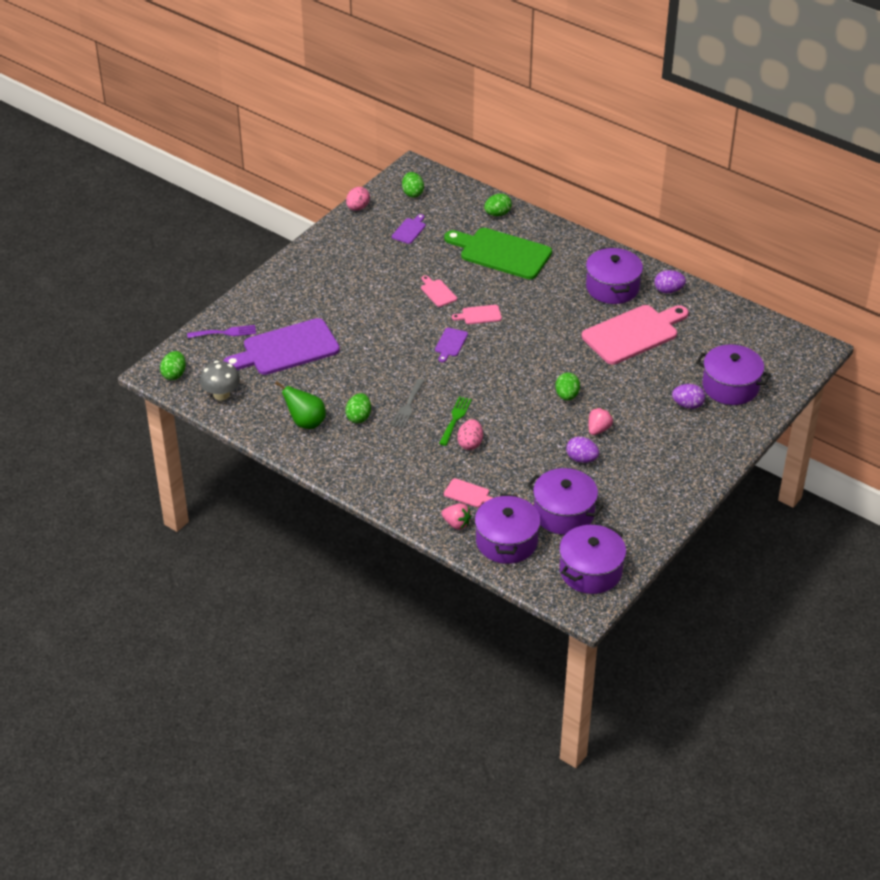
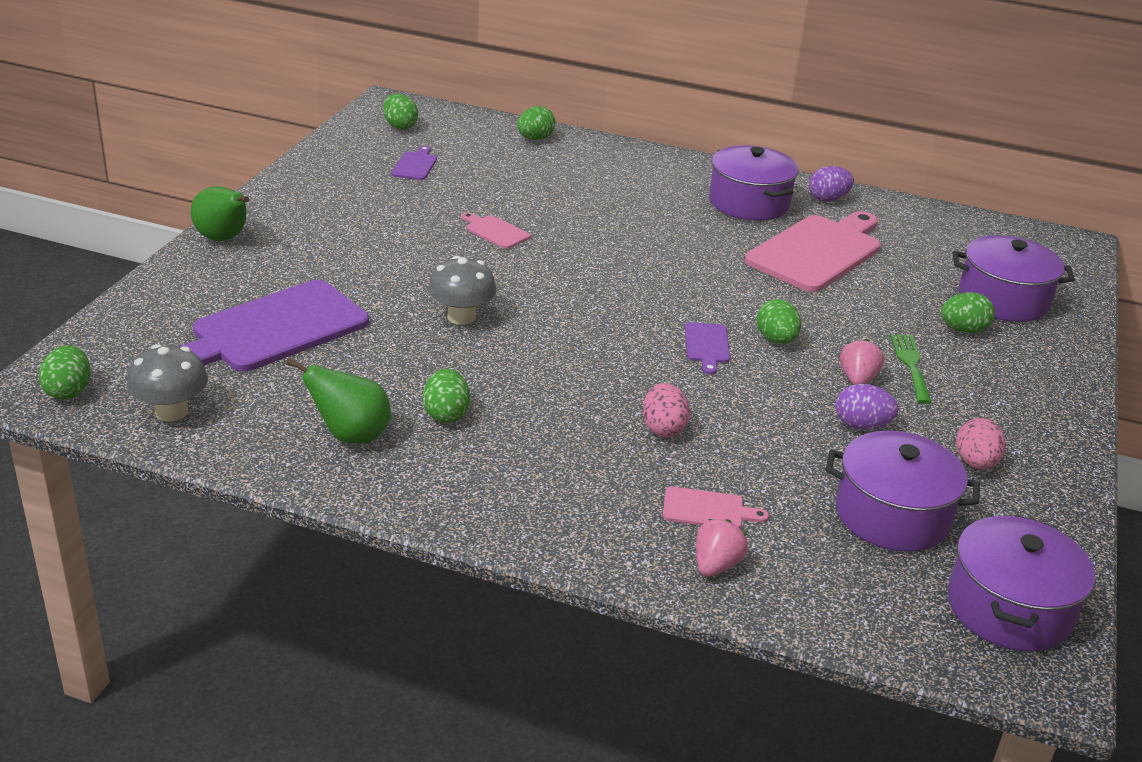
camera: 20 degrees left, 10 degrees down
(225, 332) = (153, 318): purple fork -> none
(277, 279) = (224, 239): none -> green pear
(358, 208) = (324, 147): pink egg -> pink egg (975, 463)
(392, 354) = (461, 317): none -> grey mushroom
(408, 406) = (526, 386): grey fork -> none
(450, 344) = (551, 293): purple cutting board -> purple cutting board (707, 345)
(455, 419) = (617, 395): green fork -> green fork (910, 365)
(456, 524) = (716, 565): pink strawberry -> pink strawberry turned 75 degrees counterclockwise
(479, 315) = (576, 252): pink cutting board -> none
(501, 253) = (566, 179): green cutting board -> none
(506, 541) = (826, 582): purple pot -> none
(687, 405) = (963, 330): purple egg -> green egg

